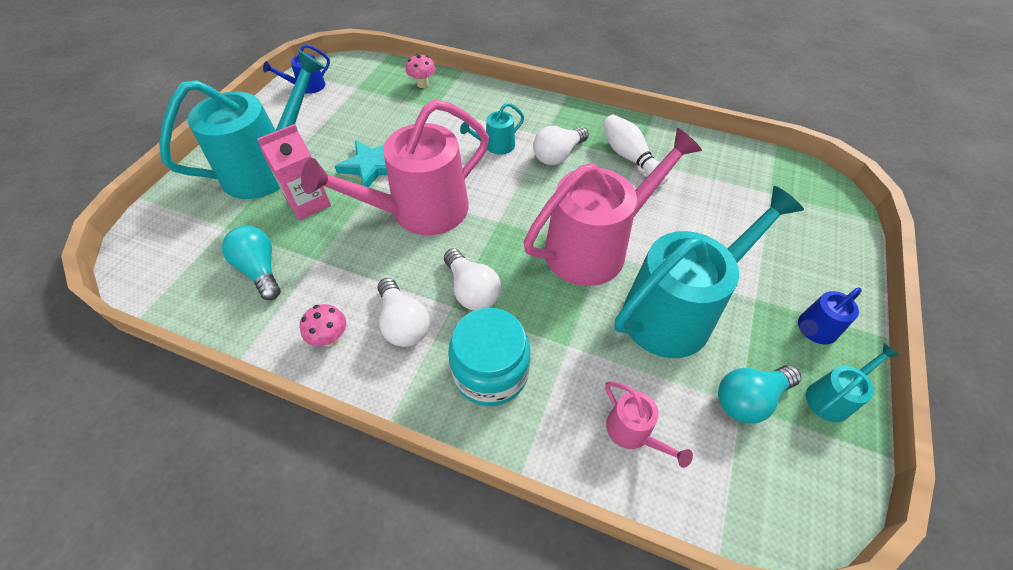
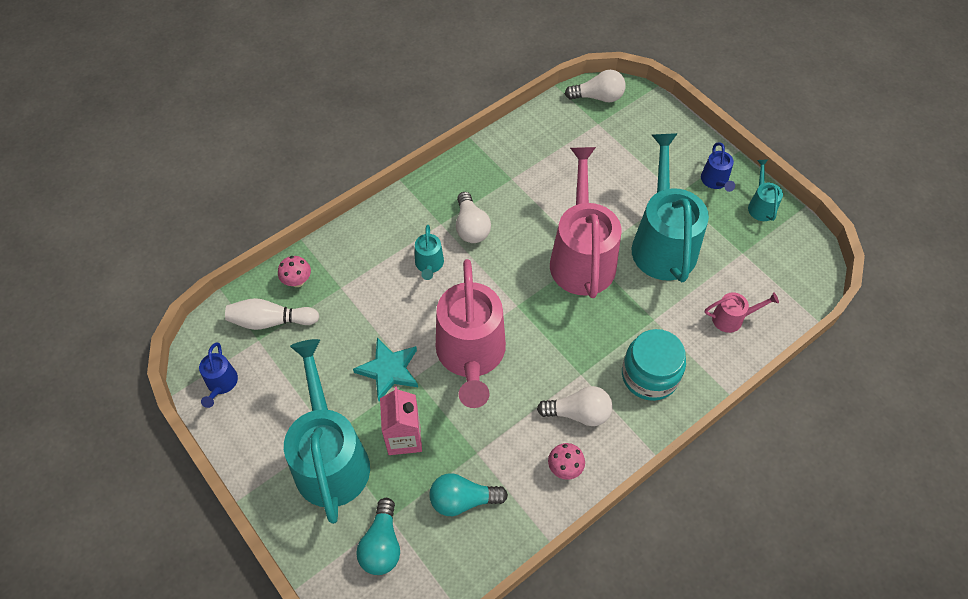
camera: 60 degrees left, 5 degrees up
(472, 290) = (574, 355): white light bulb -> white light bulb (598, 97)
(630, 158) = (507, 182): white bowling pin -> white bowling pin (271, 321)
(749, 399) = (741, 246): turquoise light bulb -> turquoise light bulb (382, 545)

